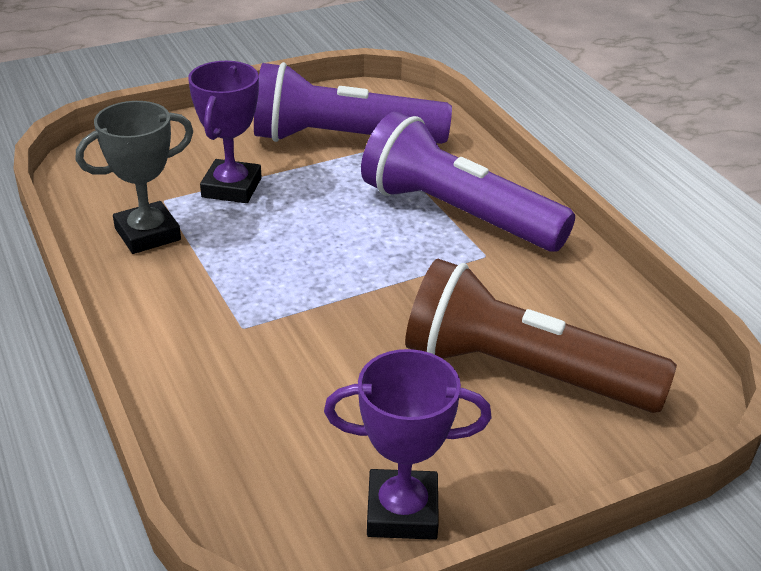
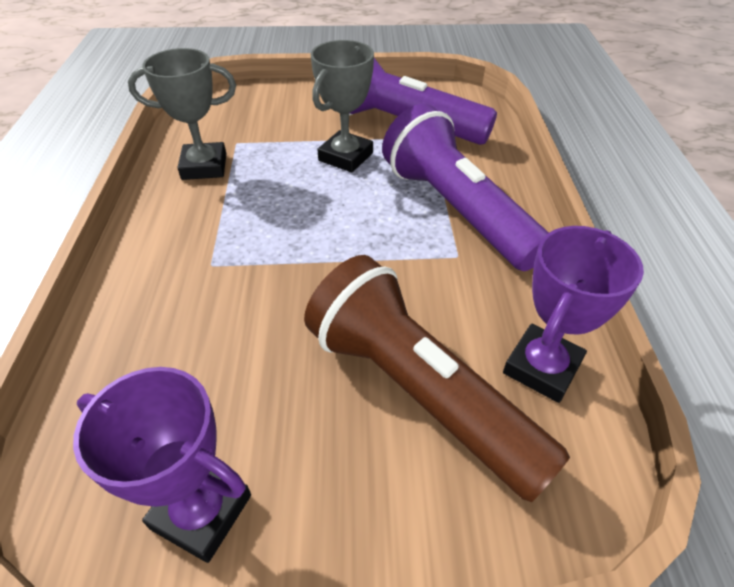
camera: 25 degrees right, 10 degrees up
(231, 188) = (291, 144): purple trophy -> purple trophy (542, 367)
(304, 187) = (345, 157): none -> grey trophy

